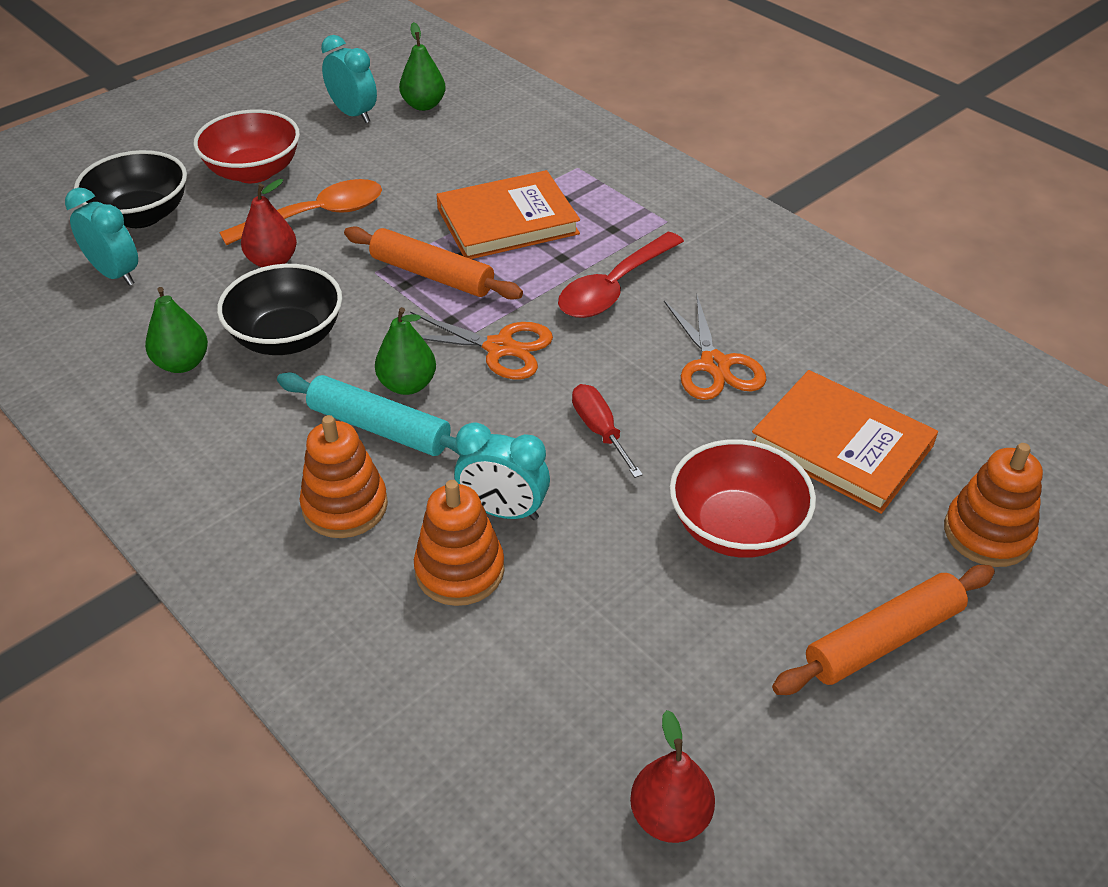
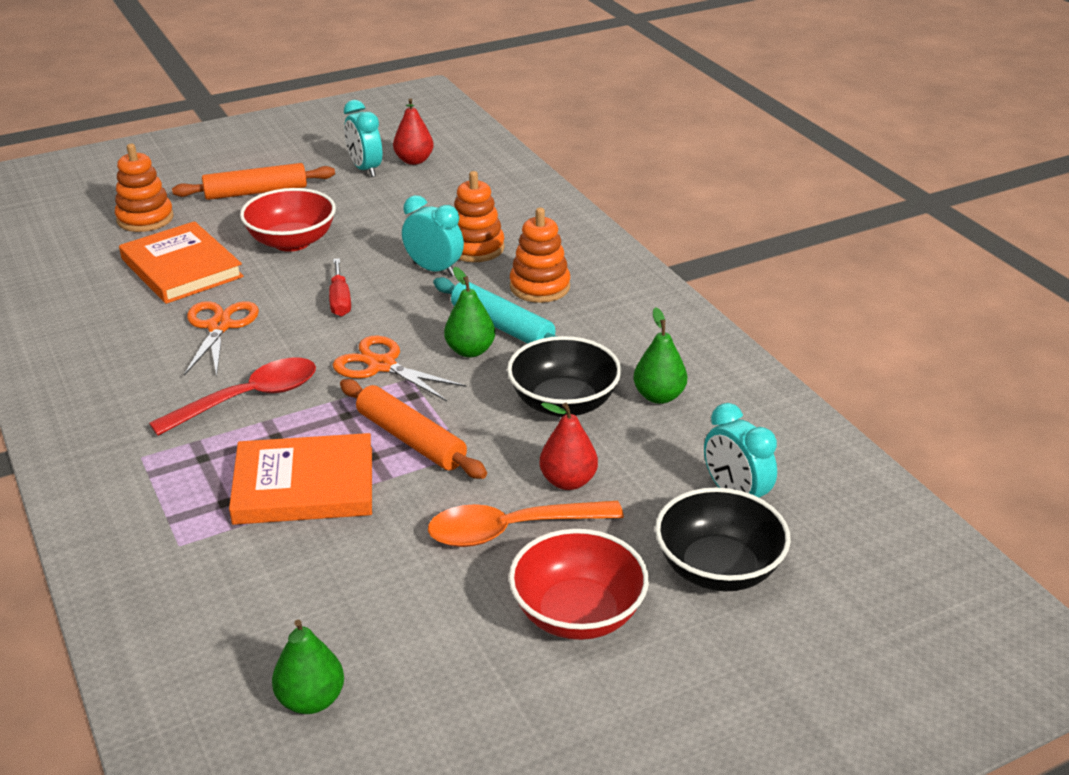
camera: 165 degrees left, 10 degrees down
(354, 114) = (419, 701): turquoise clock -> turquoise clock (365, 169)

